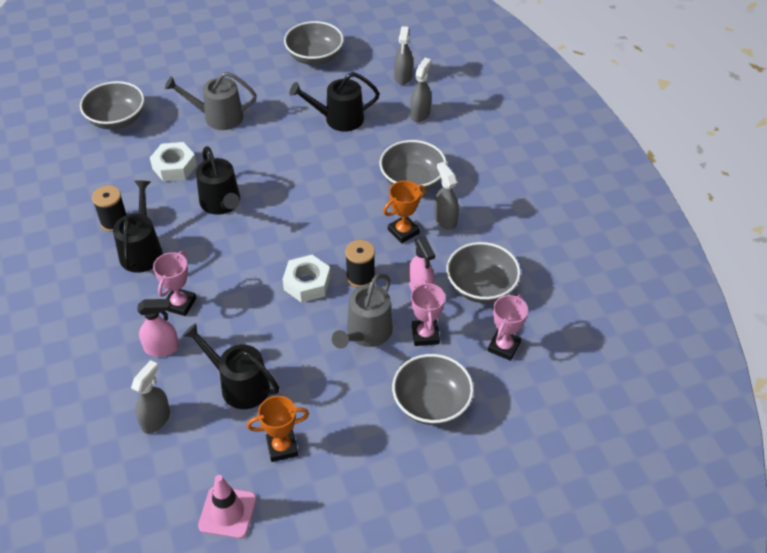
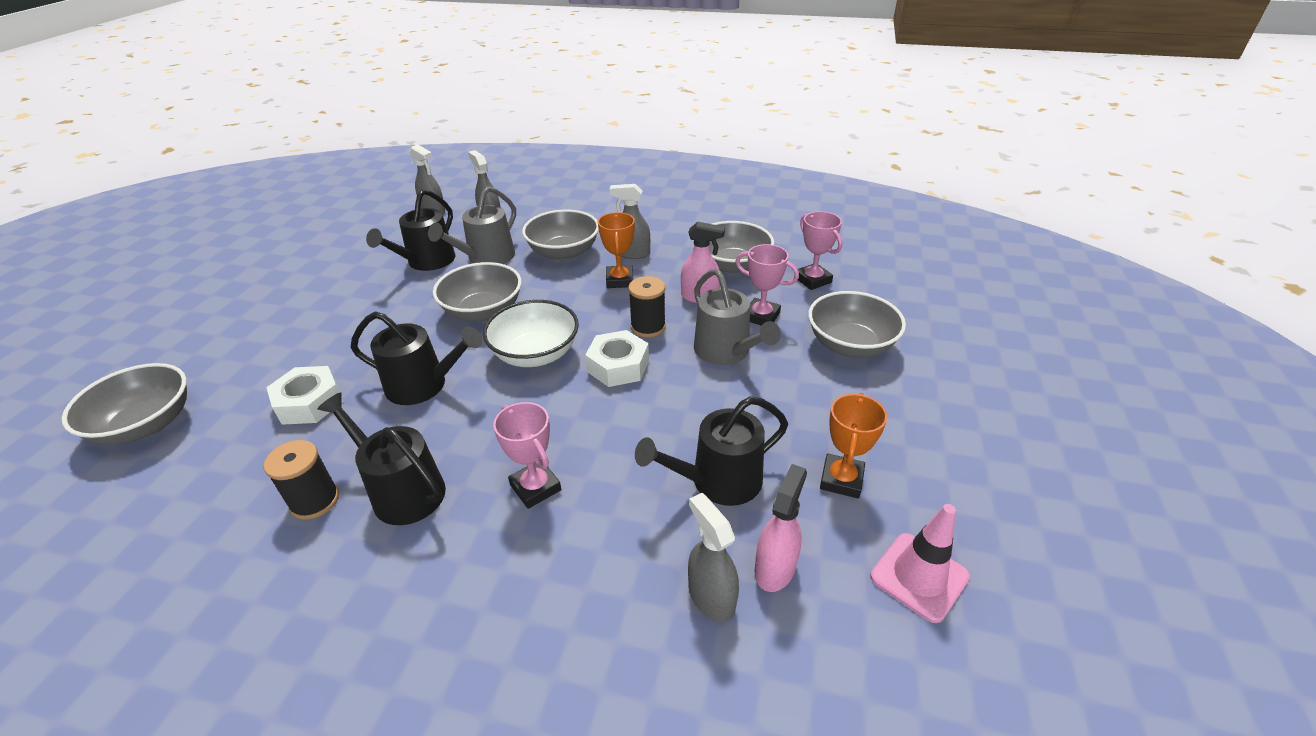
camera: 55 degrees left, 10 degrees down
(162, 348) = (591, 537): pink spray bottle -> pink spray bottle (775, 568)
(218, 117) = (292, 337): grey watering can -> grey watering can (487, 258)
(287, 236) = (535, 354): none -> white bowl
(314, 57) = (324, 244): grey bowl -> grey bowl (483, 311)

